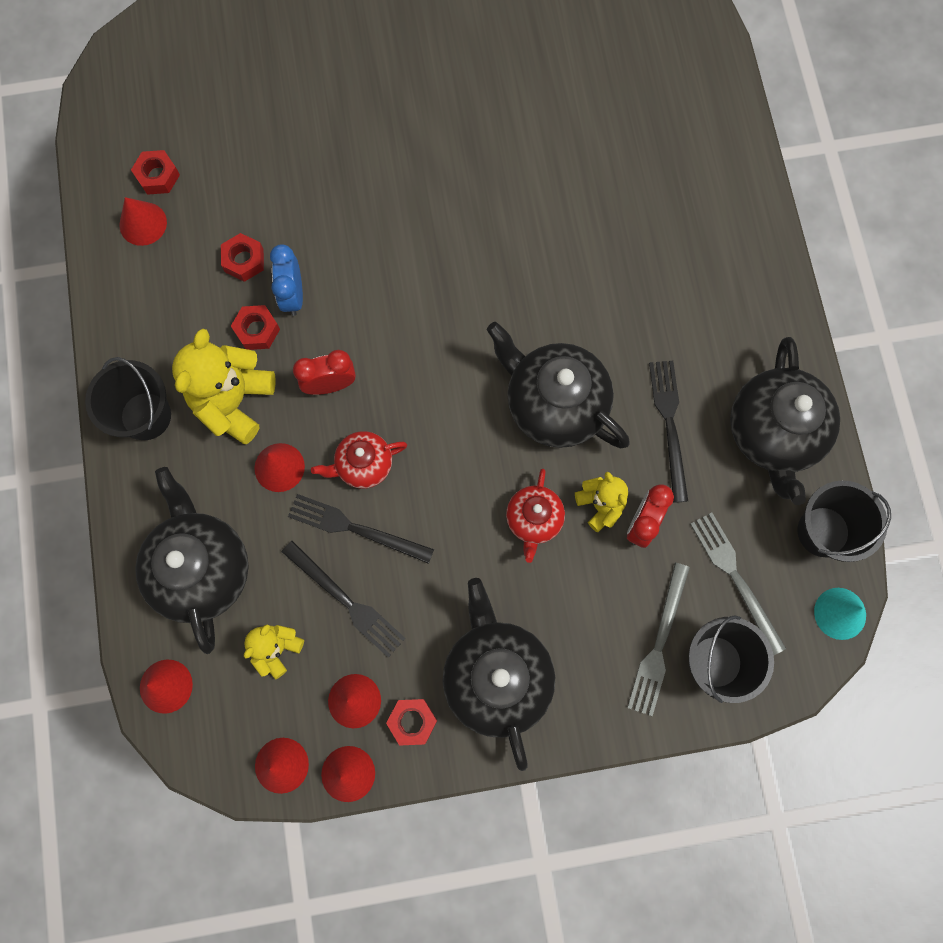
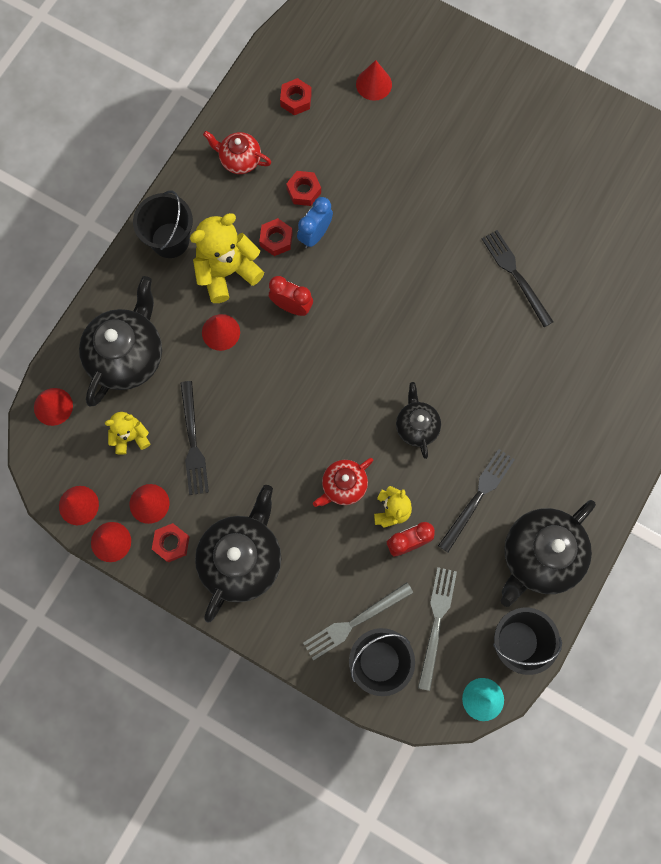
camera: 40 degrees right, 0 degrees up
(143, 223) = (263, 122): red cone -> red cone (374, 84)
(355, 528) = (234, 404): black fork -> black fork (515, 275)
(363, 465) = (270, 370): red teapot -> red teapot (239, 160)
(554, 404) = (416, 426): black teapot -> black teapot, size x0.55

